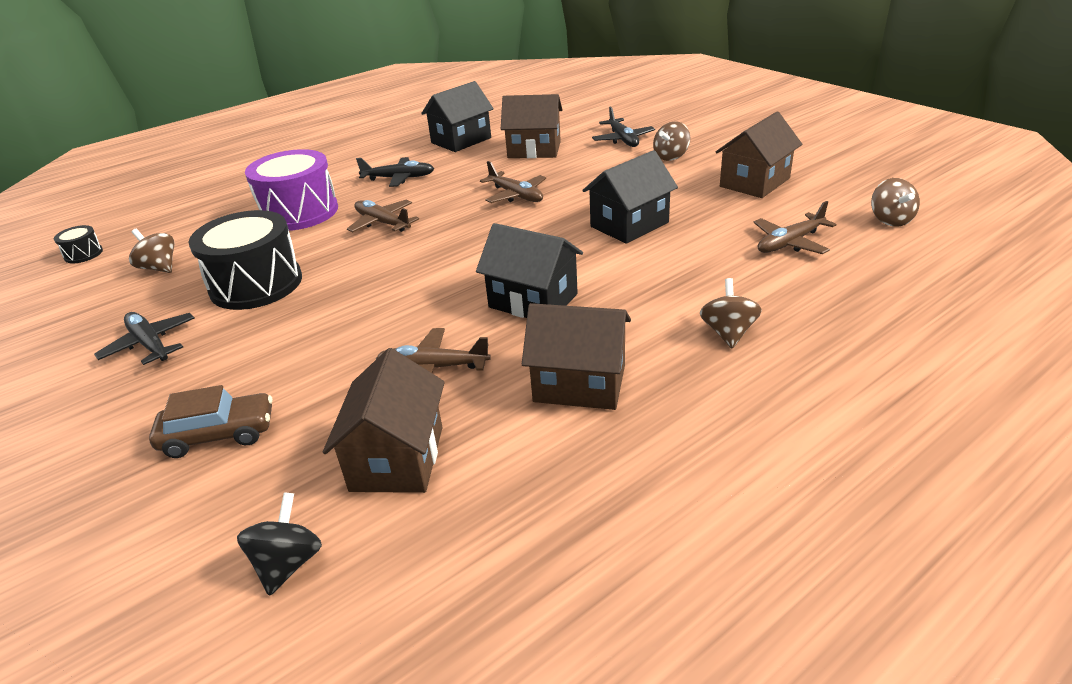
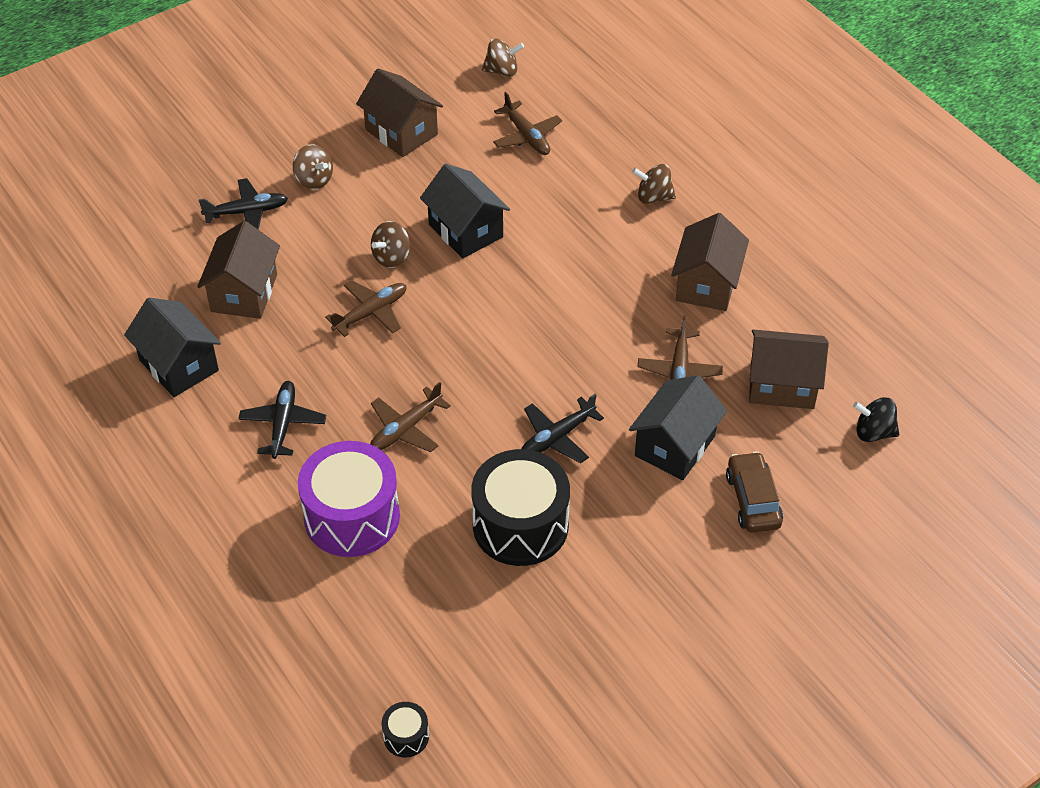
camera: 90 degrees left, 15 degrees up
(150, 344) = (621, 591): black plane -> black plane (557, 437)
(159, 268) = (463, 633): brown spinning top -> brown spinning top (391, 257)
(533, 301) = (590, 306): black house -> black house (675, 446)

